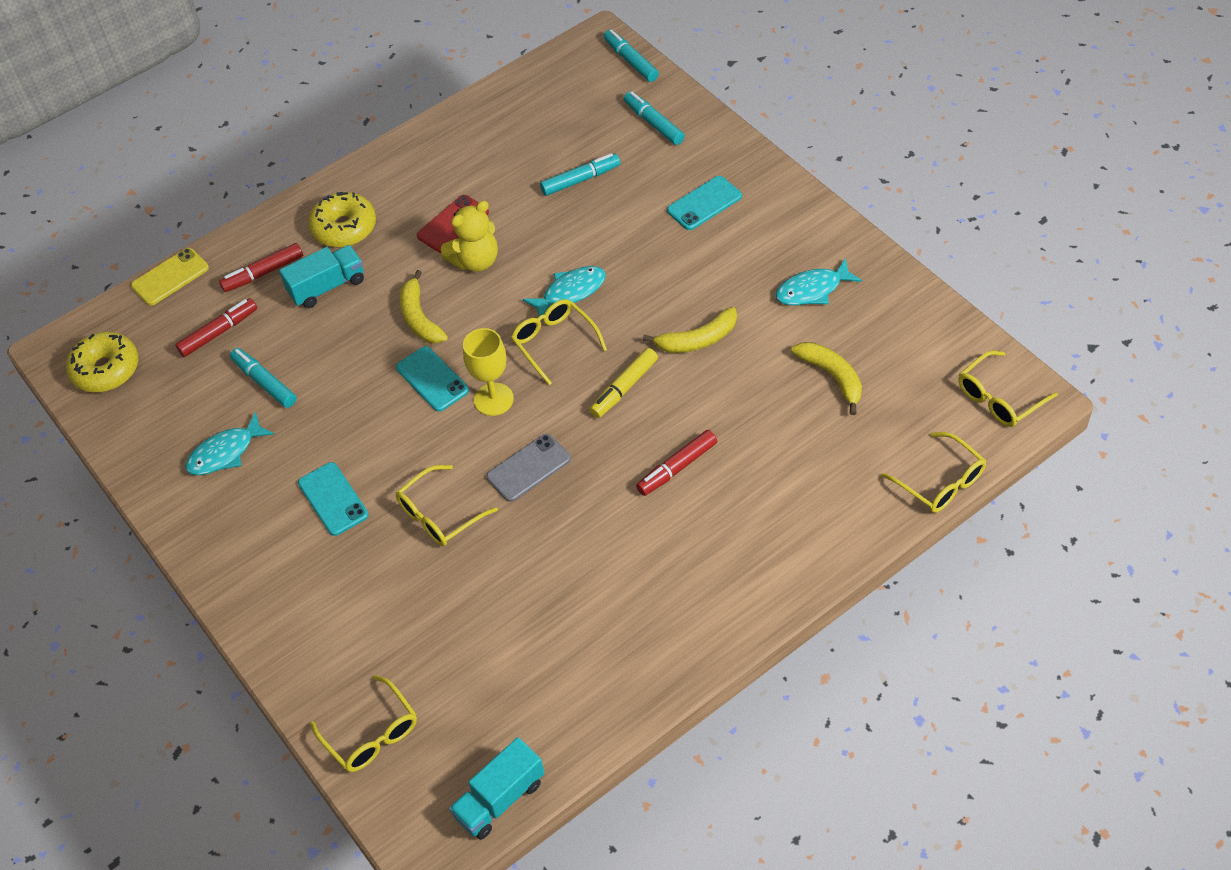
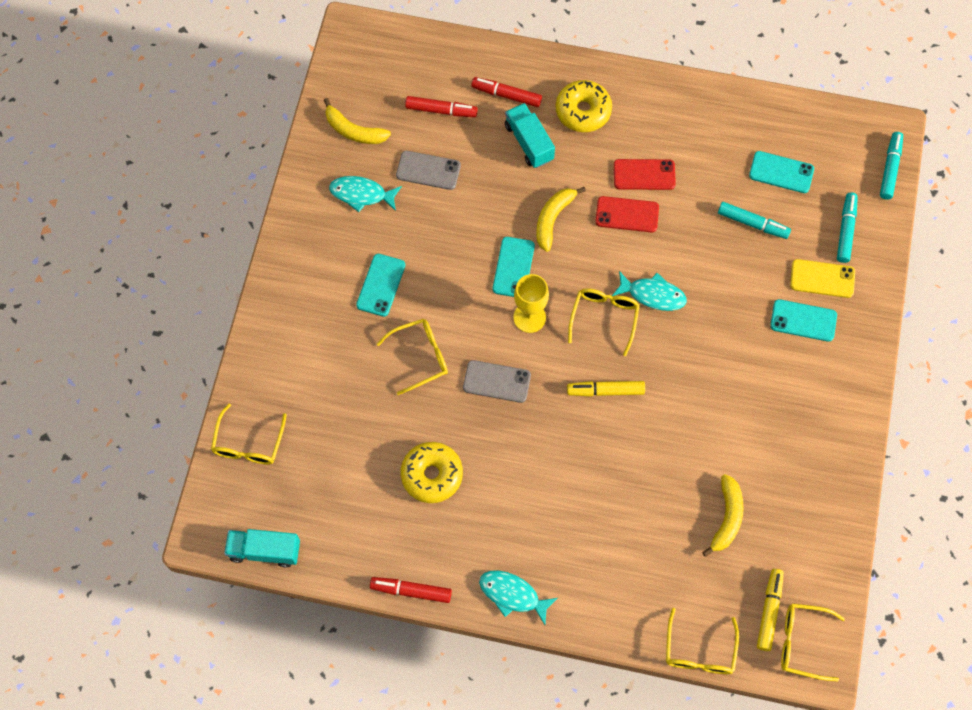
camera: 45 degrees right, 15 degrees up
(106, 370) = (361, 72): yellow donut -> yellow donut (432, 475)
(170, 277) = (457, 44): yellow phone -> yellow phone (822, 279)
(264, 382) = (428, 170): turquoise marker -> grey phone
(327, 287) = (529, 142): turquoise truck -> turquoise truck turned 135 degrees counterclockwise
(439, 515) = (420, 357): yellow glasses -> yellow glasses turned 150 degrees clockwise
(475, 261) = (627, 214): yellow teddy bear -> red phone
(556, 131) = (781, 172): none -> turquoise phone
(677, 468) = (571, 473): red marker -> red marker (411, 591)
(697, 340) = (683, 407): yellow banana -> yellow banana (354, 131)
(812, 290) = (789, 450): turquoise fish -> turquoise fish (512, 595)
(948, 403) = (769, 611): none -> yellow marker

